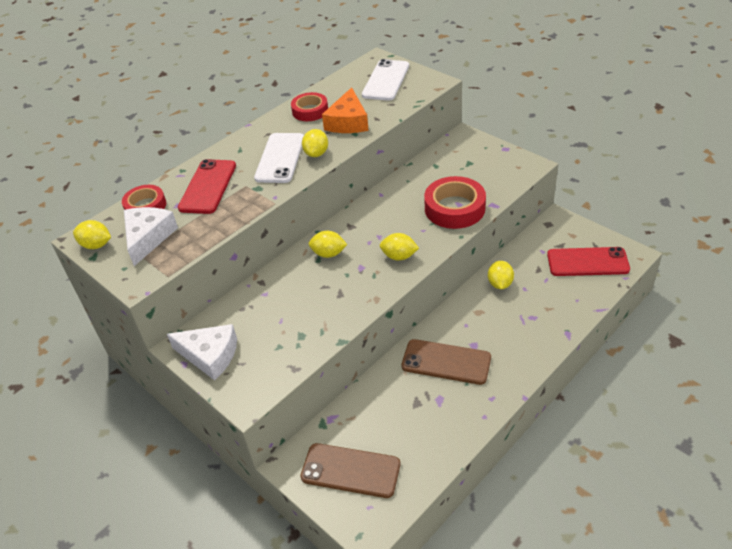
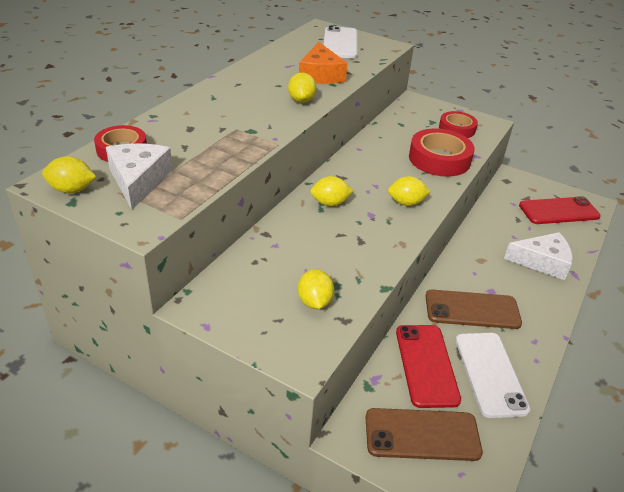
camera: 20 degrees left, 5 degrees down
(208, 187) = (192, 130): red phone -> red phone (426, 365)
(210, 355) = (236, 314): white cheese -> white cheese (542, 262)
(280, 158) = (263, 104): white phone -> white phone (490, 374)
(310, 111) = (275, 65): red tape -> red tape (457, 129)
(500, 284) = (489, 233): yellow lemon -> yellow lemon (314, 302)

